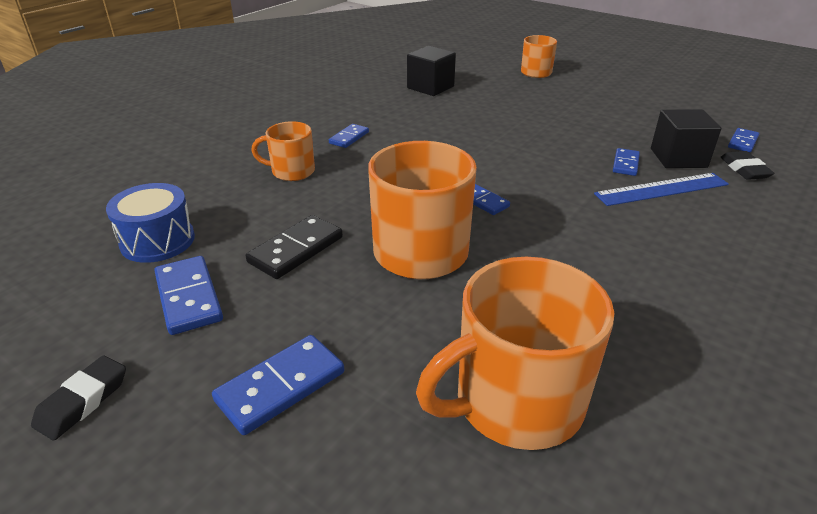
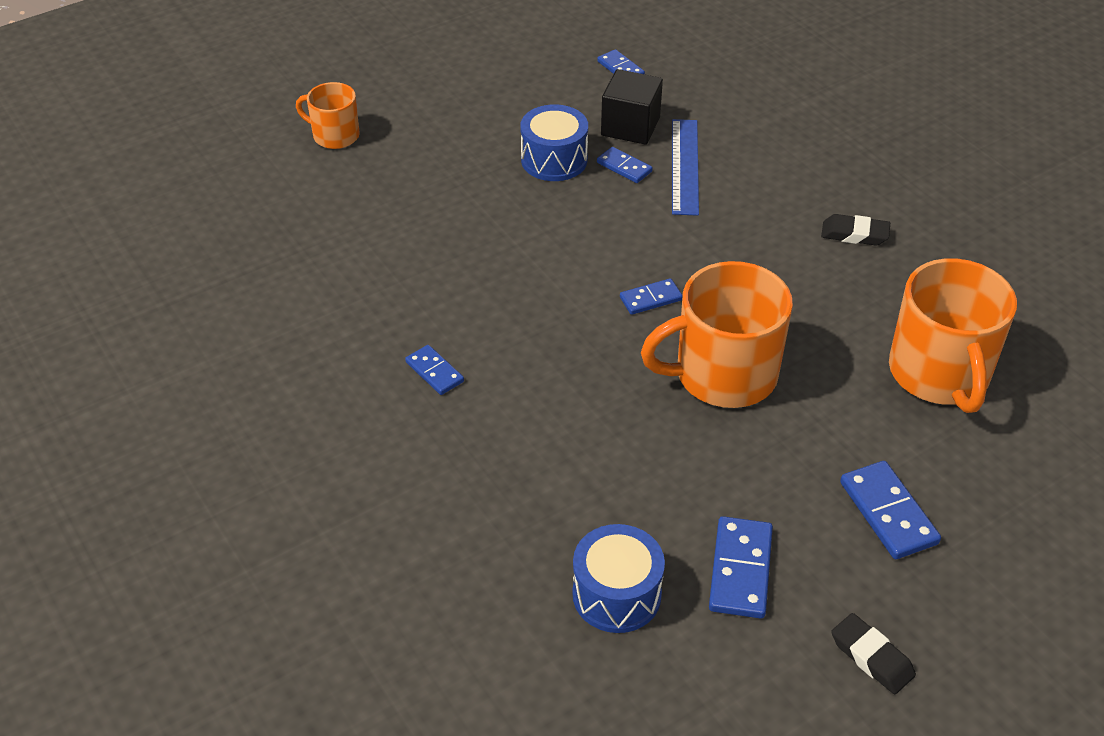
camera: 70 degrees left, 10 degrees up
(189, 297) = (740, 570): blue domino -> blue domino turned 75 degrees counterclockwise
(292, 171) = (502, 446): orange mug -> none
(296, 250) = (685, 470): black domino -> none
(430, 87) = (316, 250): black cube -> none
(599, 137) = (554, 160): none -> blue drum
(744, 169) = (674, 97): black eraser -> black eraser (854, 234)

